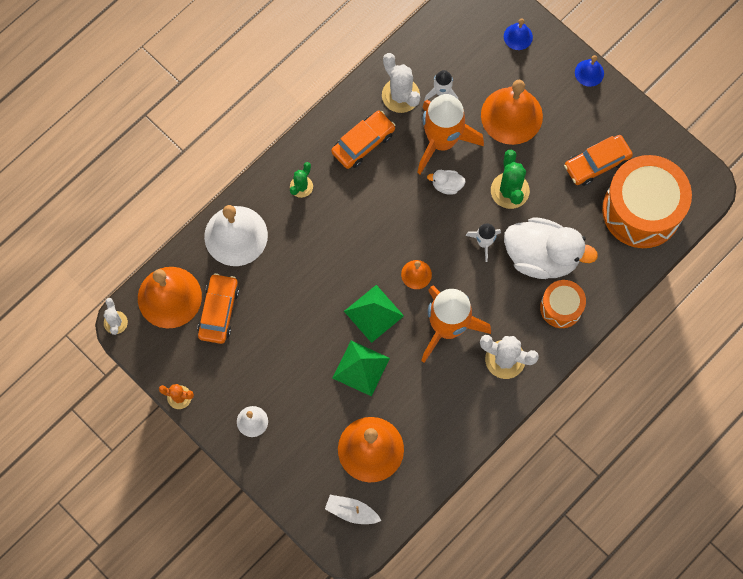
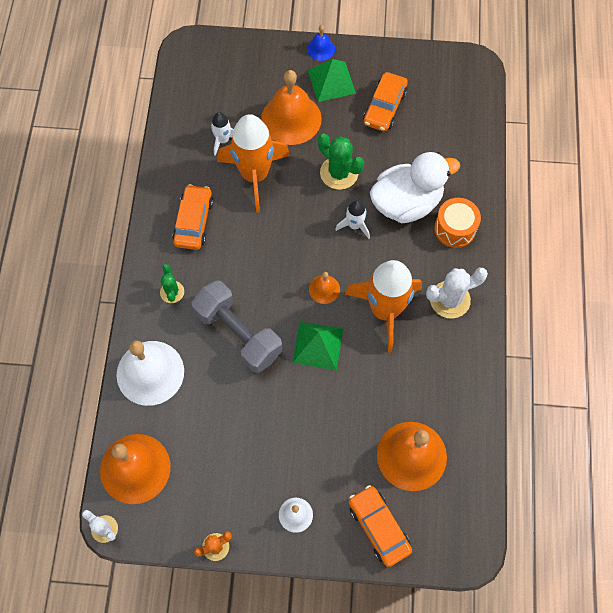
camera: 40 degrees left, 5 degrees down
(219, 311) = (188, 446): orange car -> orange car (379, 527)
(323, 257) = (238, 333): none -> grey dumbbell
(351, 511) = (442, 520): white boat -> none
(361, 368) = (346, 396): green pyramid -> green pyramid (331, 81)
(400, 95) = (192, 165): white cactus -> none
(447, 185) = (288, 205): white duck -> none
(518, 36) = (245, 60): blue bell -> none
(641, 210) = (447, 116): orange drum -> none

